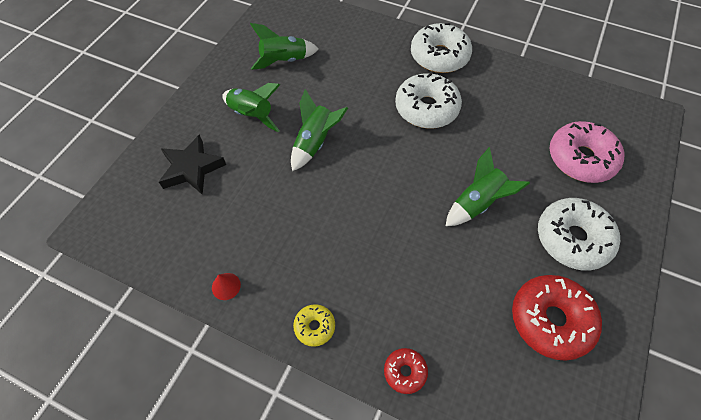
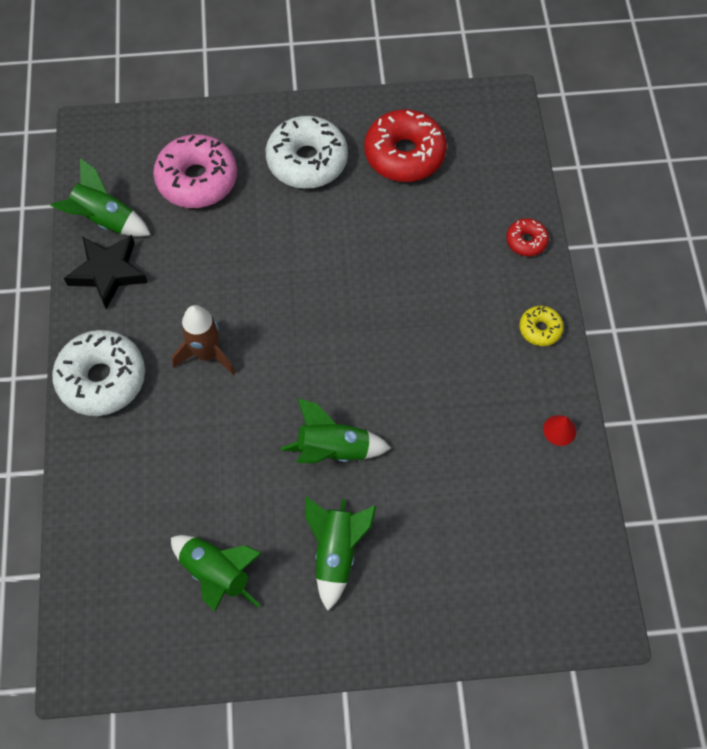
camera: 120 degrees left, 5 degrees up
(191, 168) = (457, 568): black star -> black star (108, 273)
(426, 108) = (206, 354): white donut -> brown rocket
(477, 203) = (315, 251): green rocket -> green rocket (105, 220)

